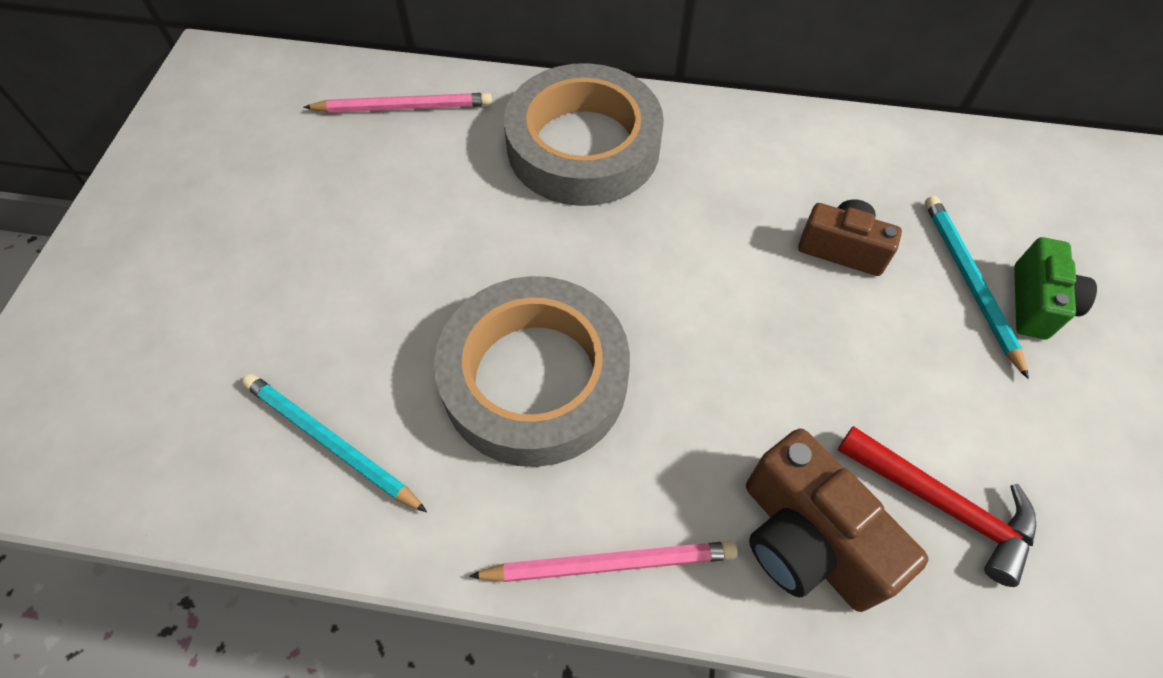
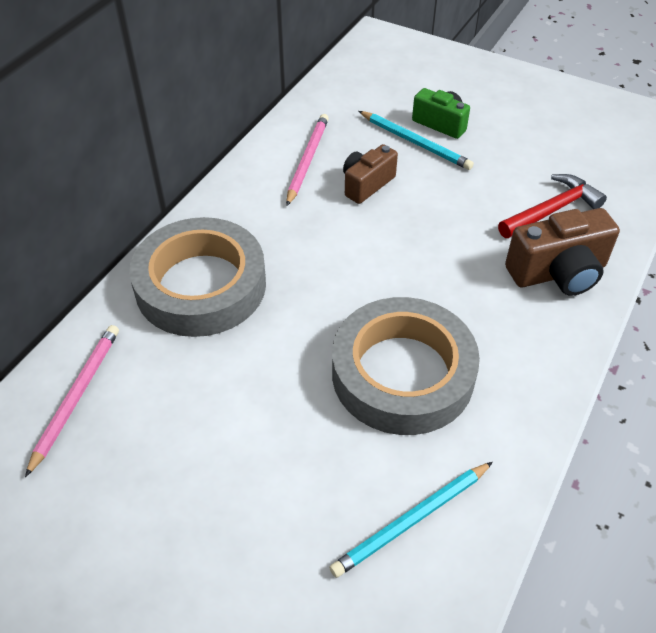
camera: 70 degrees left, 10 degrees down
(610, 563) = (551, 370): pink pencil -> pink pencil (307, 160)
(969, 282) = (415, 142): turquoise pencil -> turquoise pencil turned 150 degrees counterclockwise

